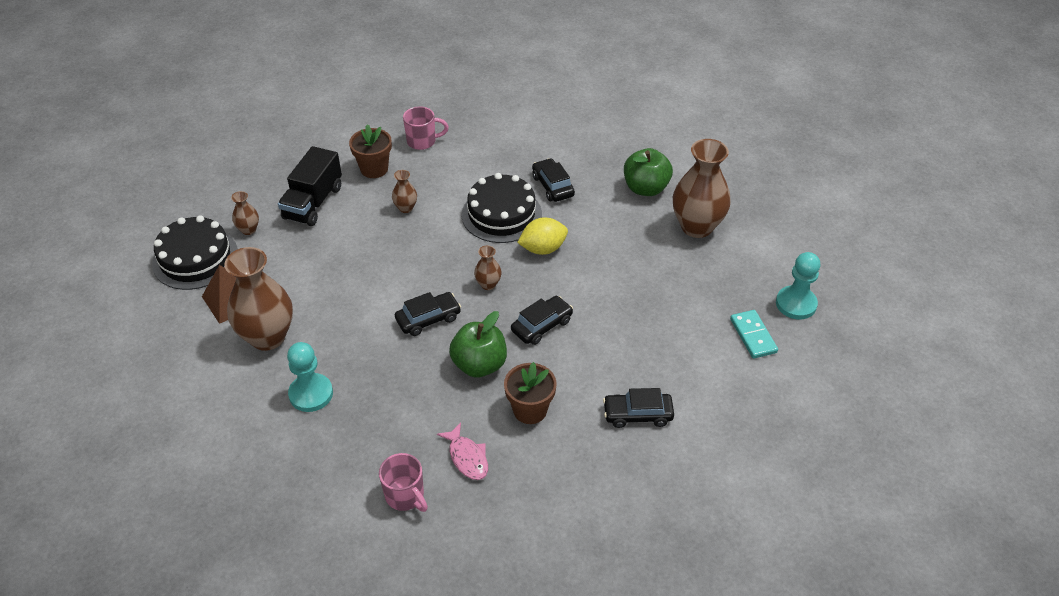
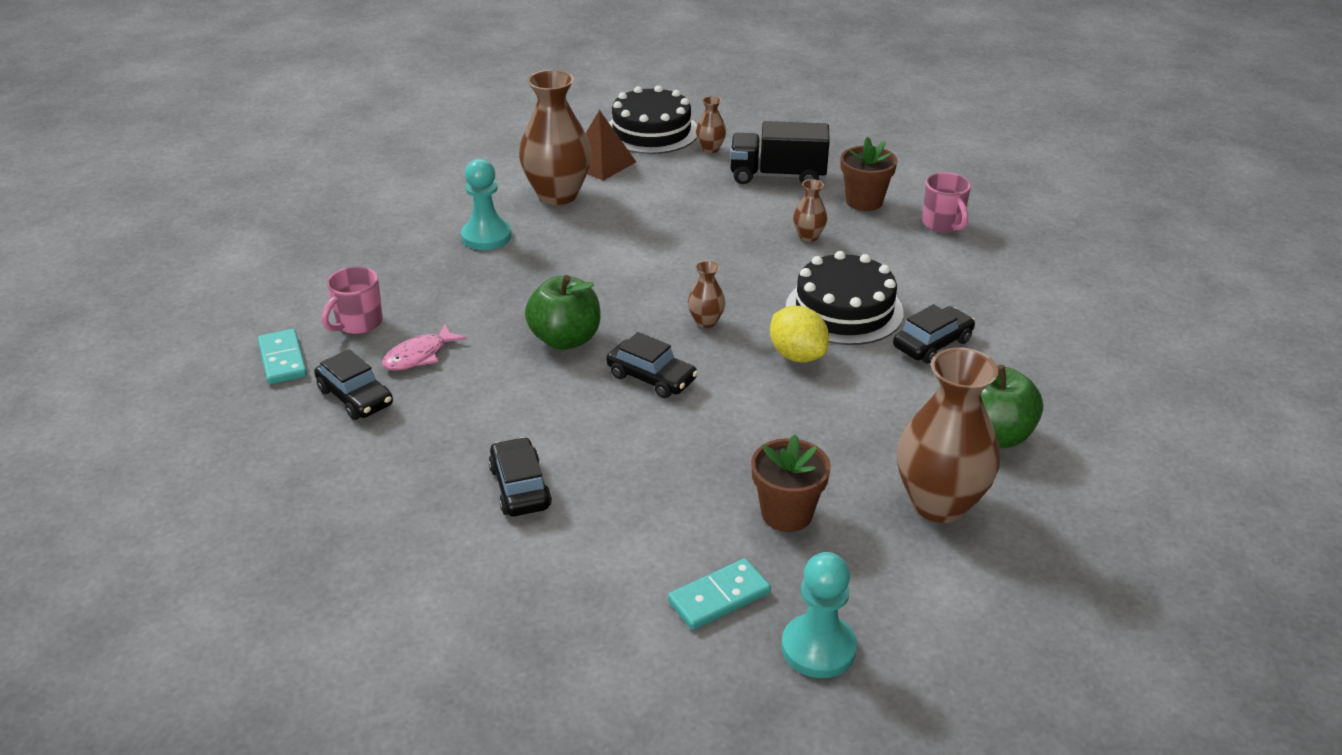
camera: 75 degrees right, 10 degrees down
(428, 319) = (626, 288): black car -> black car (355, 397)
(437, 554) = (283, 359): none -> turquoise domino
(530, 410) = (503, 391): brown flower pot -> brown flower pot (786, 513)

